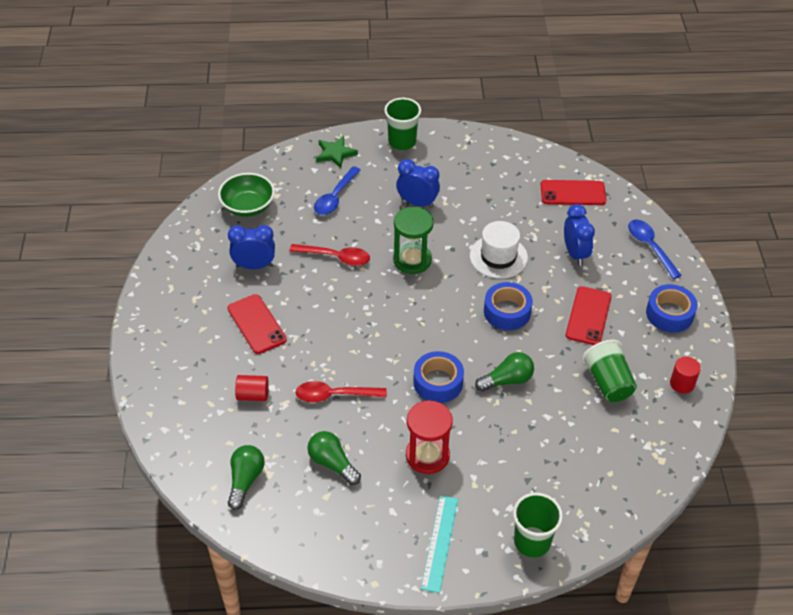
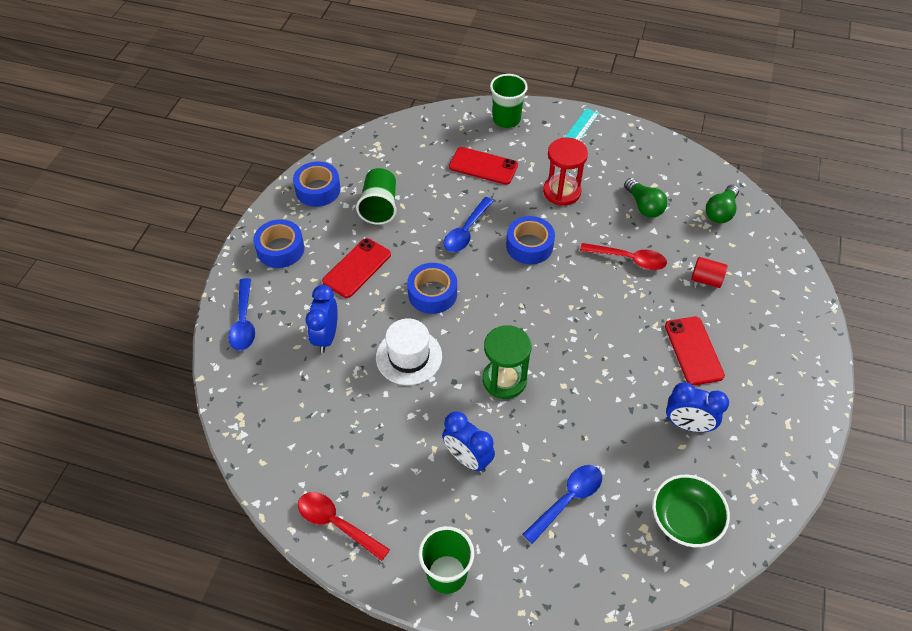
camera: 160 degrees left, 5 degrees up
(335, 153) = (547, 581): green star -> none
(336, 257) = (589, 408): red spoon -> red spoon (336, 523)
(507, 380) = (466, 231): green light bulb -> blue spoon
(573, 193) = (276, 416): red phone -> red phone (483, 166)
(682, 384) = (318, 190): red cylinder -> blue tape

